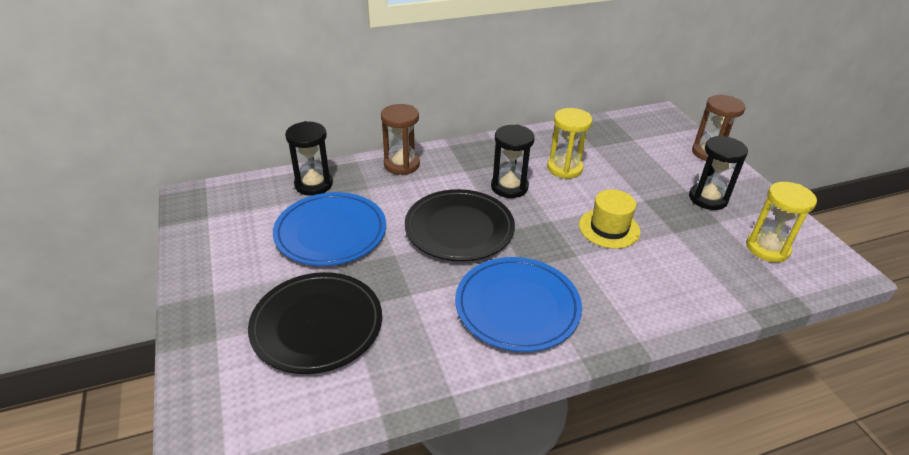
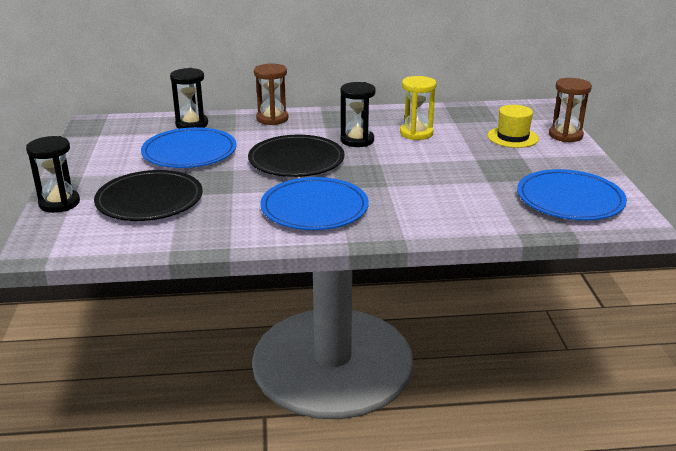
camera: 15 degrees right, 10 degrees down
(609, 228) = (429, 173): yellow hat -> yellow hat (512, 137)
(708, 198) = (538, 164): black hourglass -> black hourglass (59, 203)
(767, 248) = (570, 200): yellow hourglass -> blue plate

